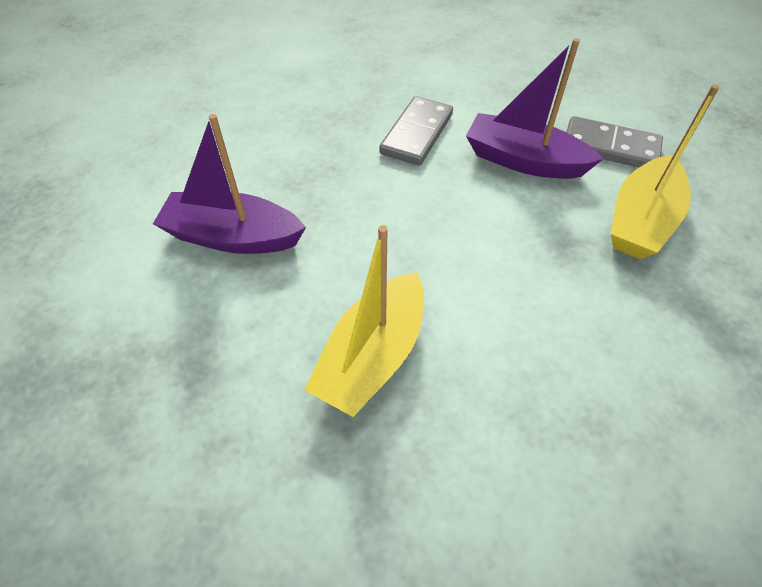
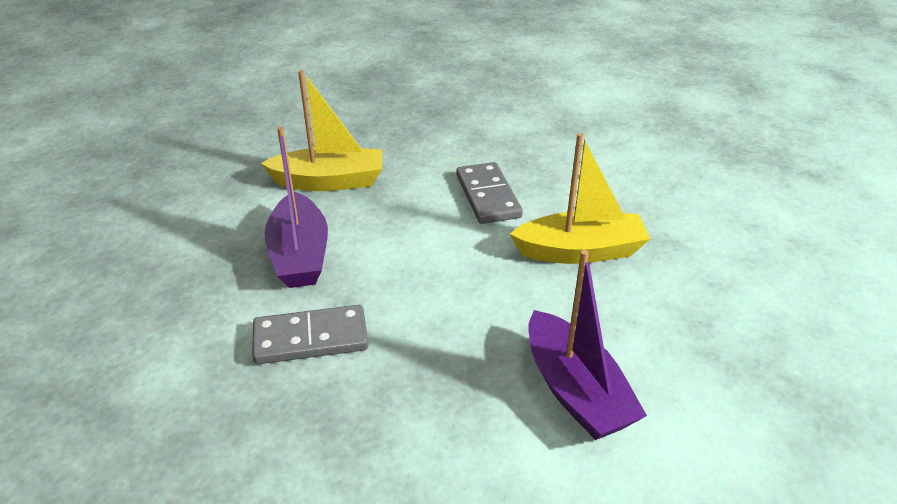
camera: 125 degrees left, 15 degrees down
(610, 147) = (241, 215): grey domino -> grey domino (488, 196)

